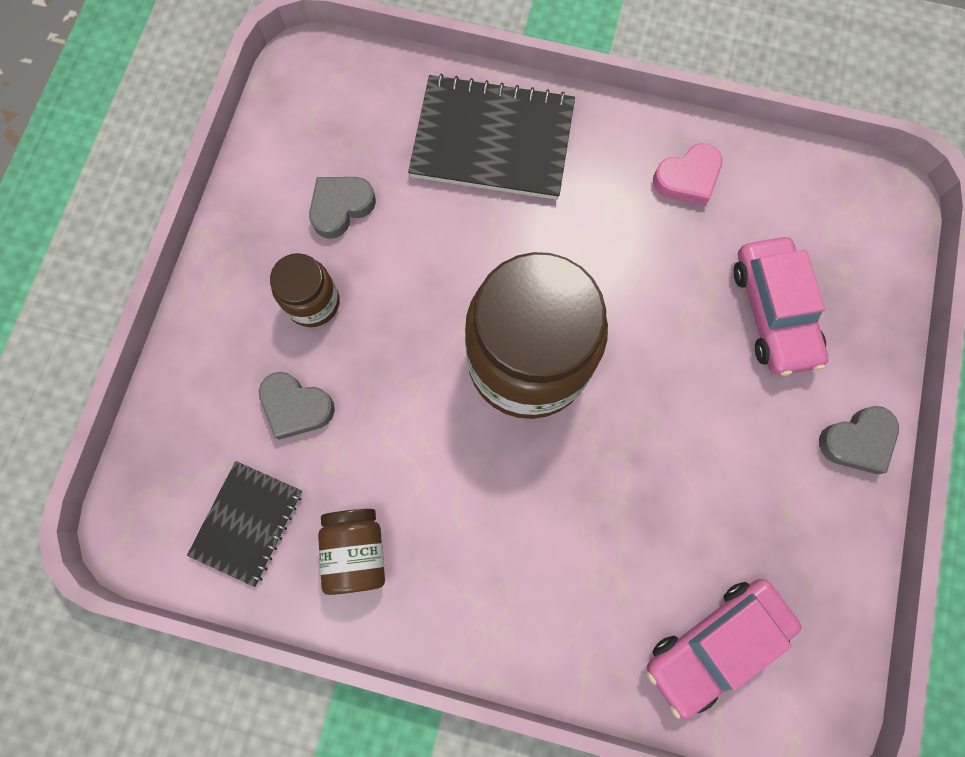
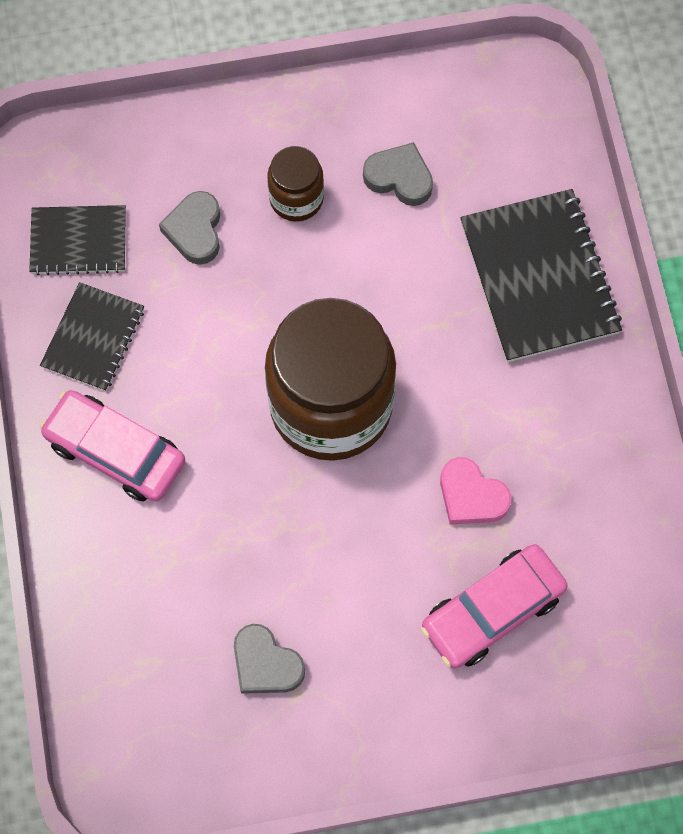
camera: 65 degrees right, 5 degrees down
(356, 551) = (93, 338): brown jar -> black notebook
(687, 178) = (595, 475): pink heart -> pink heart (471, 496)
(715, 644) = (147, 673): pink car -> pink car (115, 451)
(857, 441) = (397, 737): grey heart -> grey heart (266, 664)

